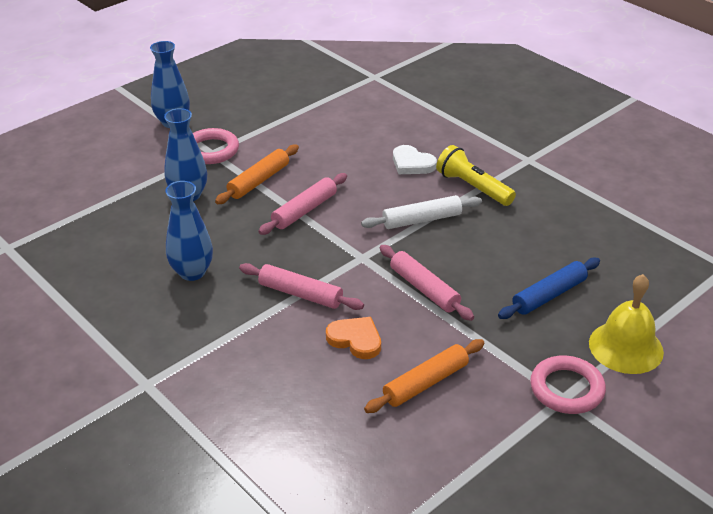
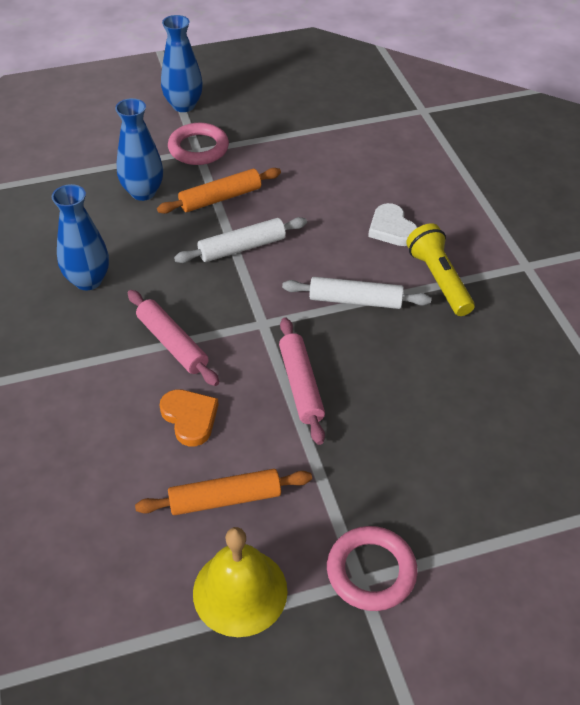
camera: 25 degrees right, 10 degrees up
(304, 210) = (242, 247): pink rolling pin -> white rolling pin
(549, 295) = (432, 445): blue rolling pin -> none
(626, 347) = (476, 547): yellow bell -> yellow bell (240, 591)

